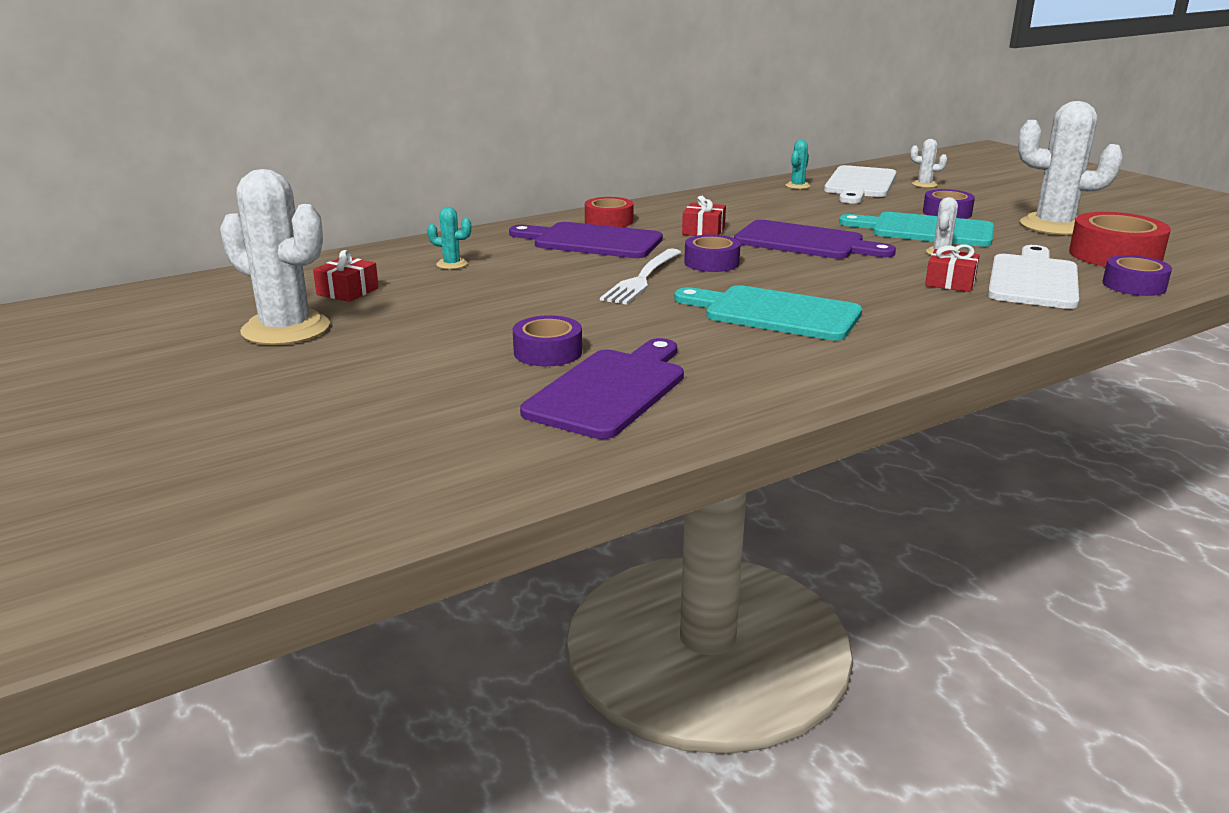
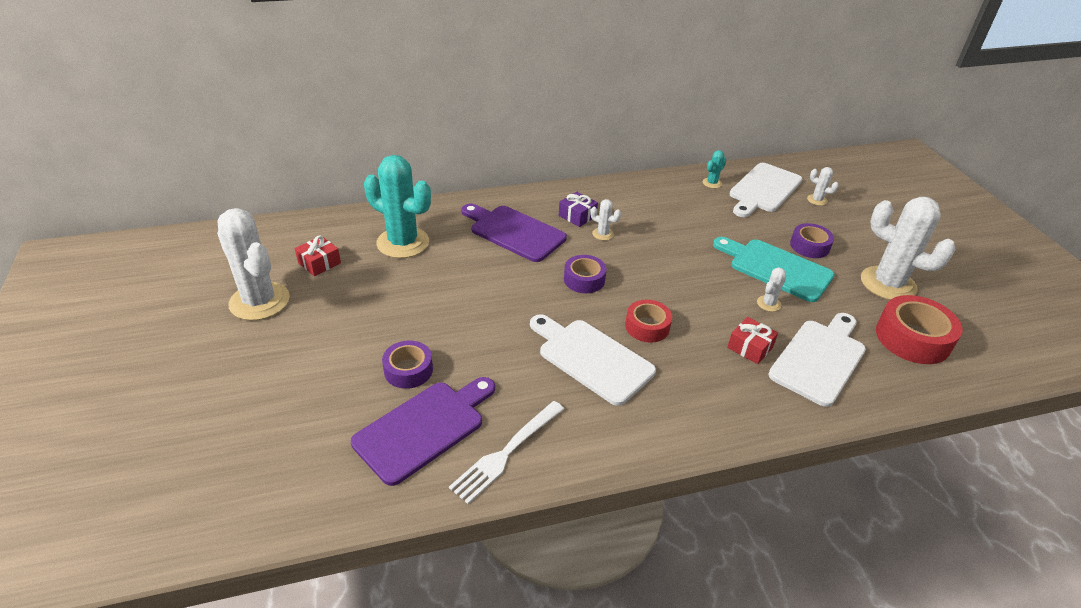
camera: 15 degrees right, 15 degrees up
(452, 264) = (403, 243): turquoise cactus -> turquoise cactus, size x2.33
(609, 221) = (541, 206): red tape -> red tape (647, 326)
(642, 279) = (522, 291): white fork -> white fork (506, 453)
(660, 222) = (577, 216): none -> purple gift
(703, 231) = (603, 234): red gift -> white cactus
(775, 313) = (591, 358): turquoise cutting board -> white cutting board
(805, 242) = (670, 266): purple cutting board -> none
(1134, 285) = (899, 386): purple tape -> none

